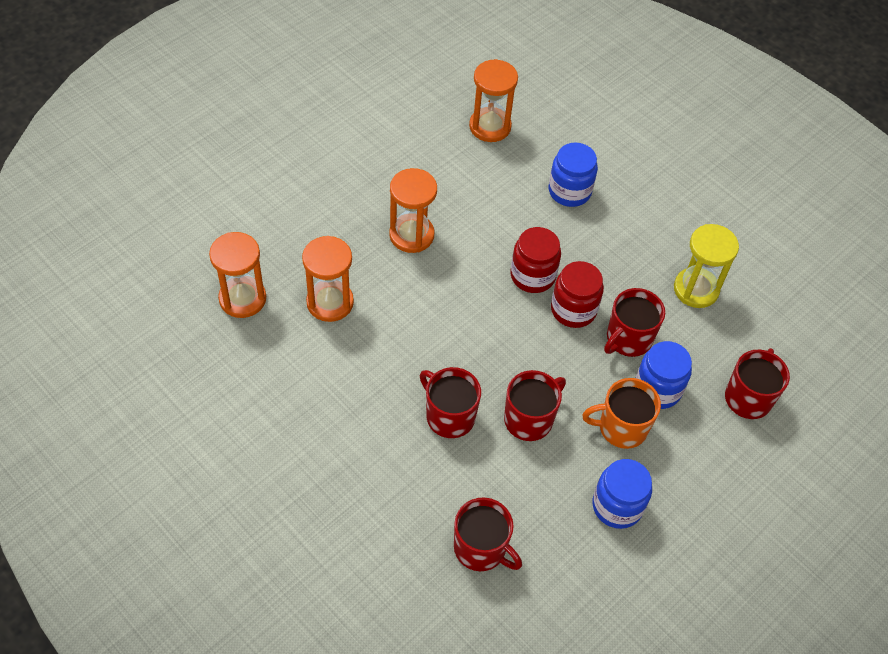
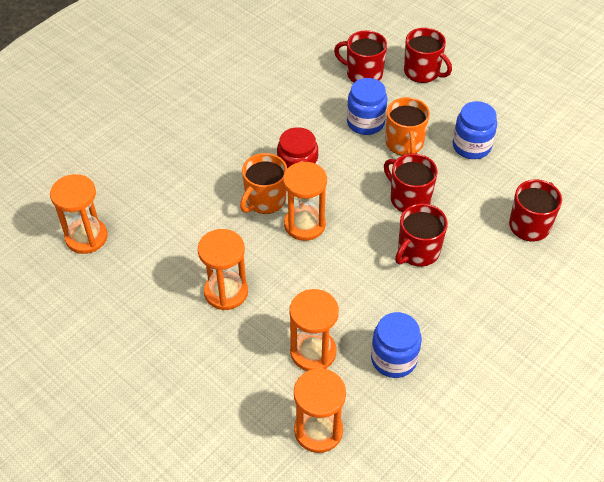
camera: 90 degrees left, 5 degrees down
(495, 310) = (304, 224): none -> orange hourglass
(532, 275) = (265, 200): red jar -> orange mug
(569, 191) = (167, 176): blue jar -> blue jar (393, 359)
(628, 339) = (321, 139): red mug -> red mug (422, 72)
(696, 289) = (268, 98): yellow hourglass -> none

